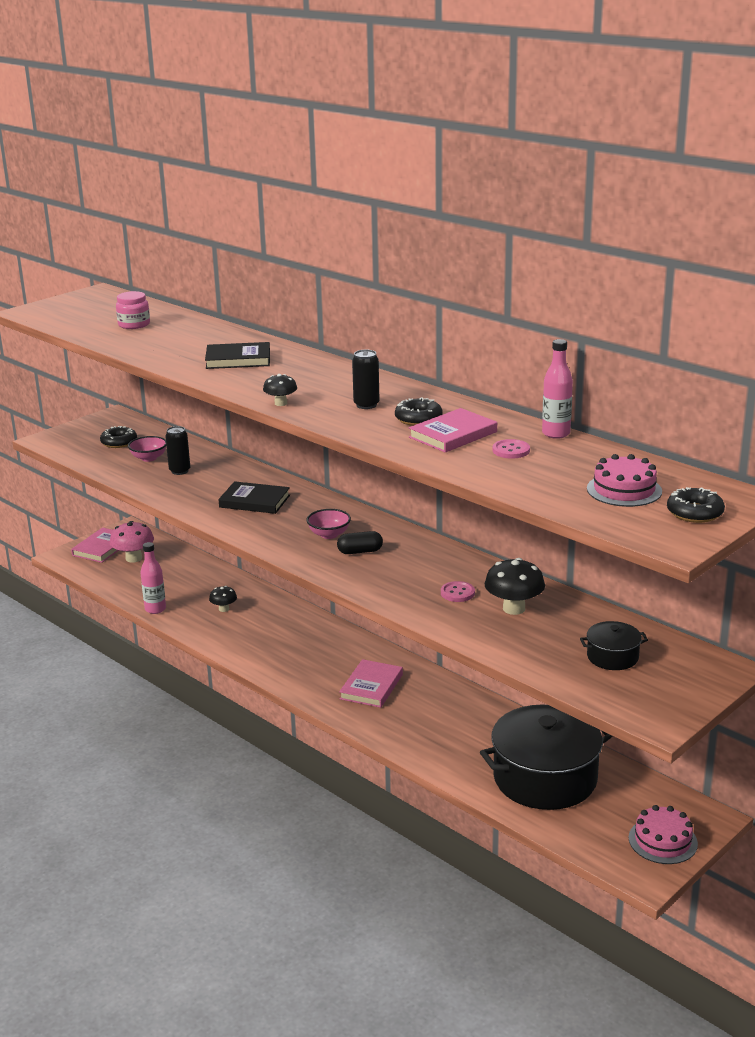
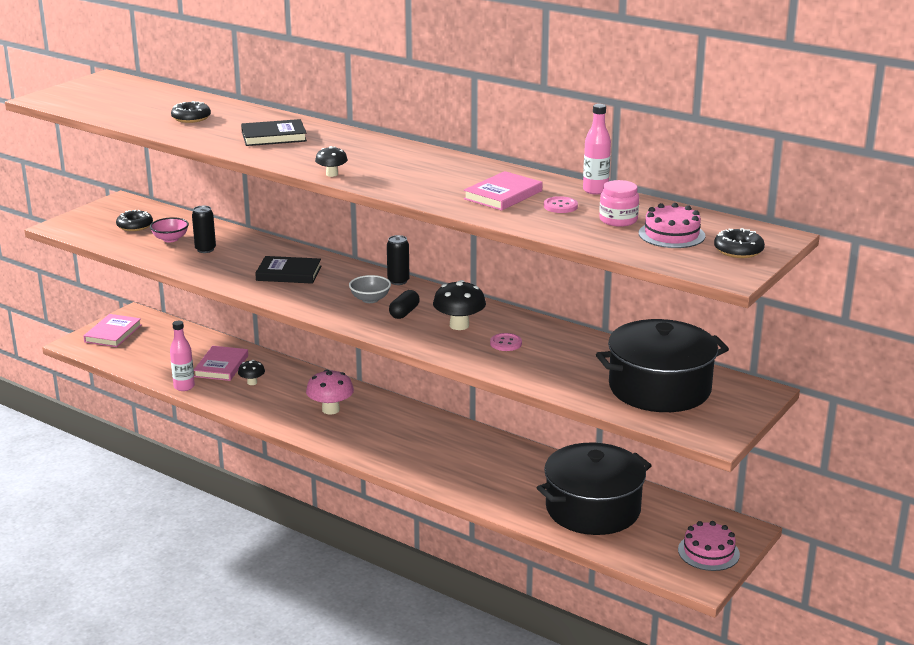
camera: 10 degrees left, 0 degrees up
(134, 324) = (156, 108): pink jar -> pink jar (618, 220)
(134, 558) = (148, 341): pink mushroom -> pink mushroom (330, 409)
(329, 534) = (370, 299): pink bowl -> grey bowl
(360, 551) = (404, 313): black capsule -> black capsule turned 45 degrees counterclockwise
(366, 405) = (413, 172): black can -> black can (398, 281)
(371, 686) = (413, 442): pink book -> pink book (221, 366)
(418, 419) = (466, 183): black donut -> black donut (191, 118)
(514, 609) = (561, 353): black mushroom -> black mushroom (459, 325)
(612, 657) = (659, 388): black pot -> black pot, size x2.21

